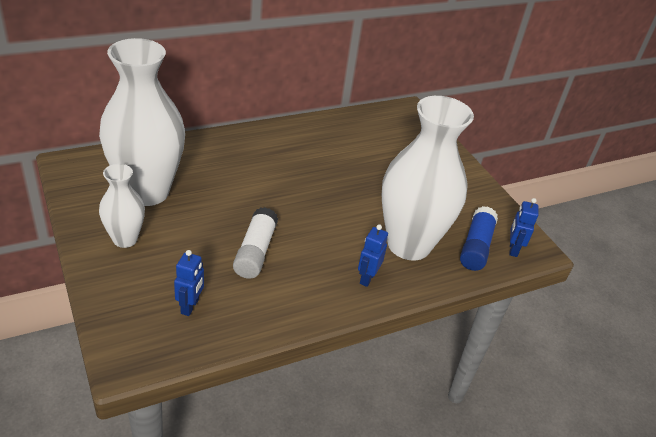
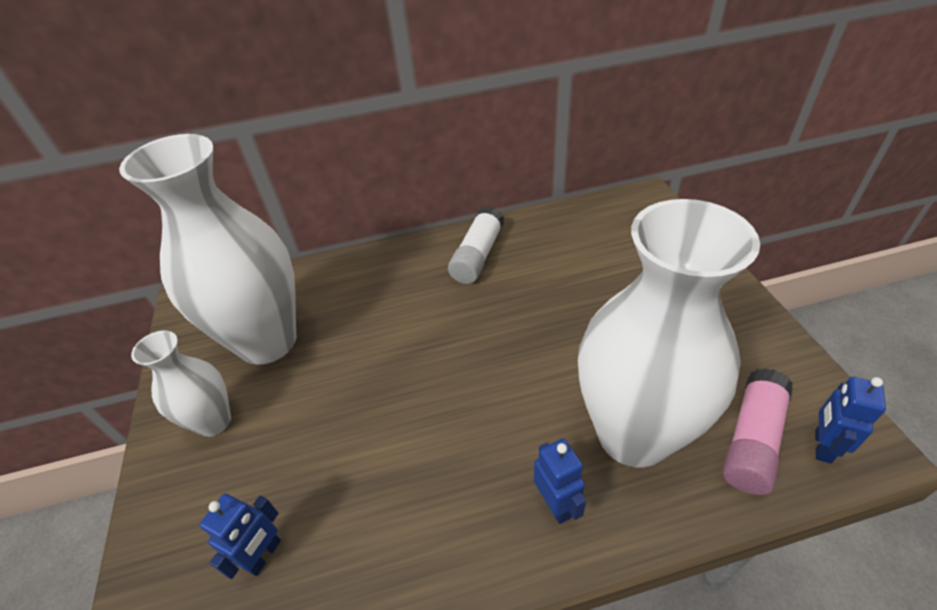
camera: 20 degrees right, 5 degrees up
(255, 252) = (387, 446): white glue stick -> white glue stick (478, 255)
(367, 278) = (556, 504): blue robot -> blue robot turned 120 degrees clockwise
(476, 247) = (752, 440): blue glue stick -> pink glue stick

